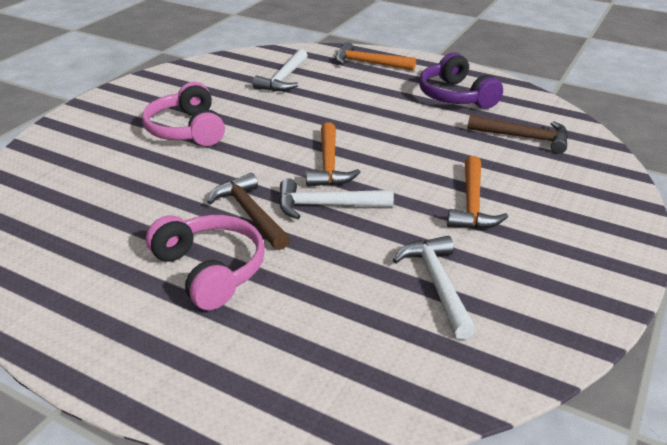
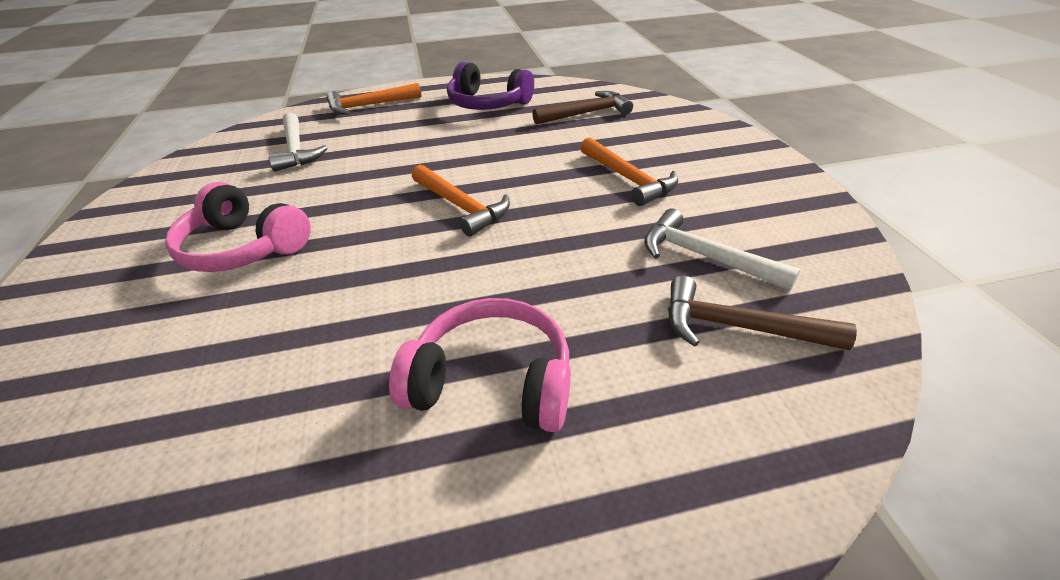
camera: 40 degrees left, 5 degrees up
(250, 213) = (448, 294): brown hammer -> brown hammer (738, 327)
(326, 205) = (514, 244): white hammer -> none

